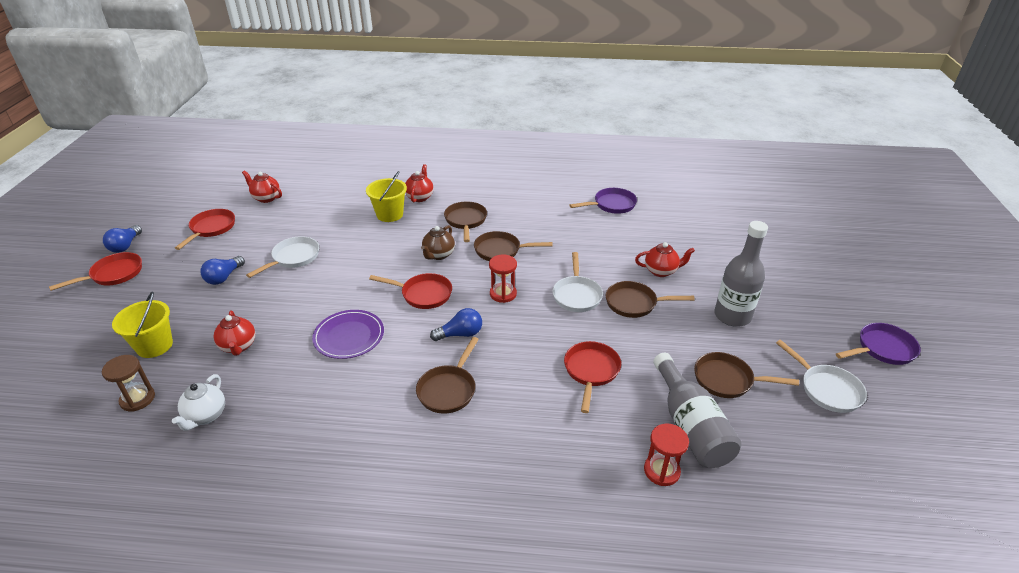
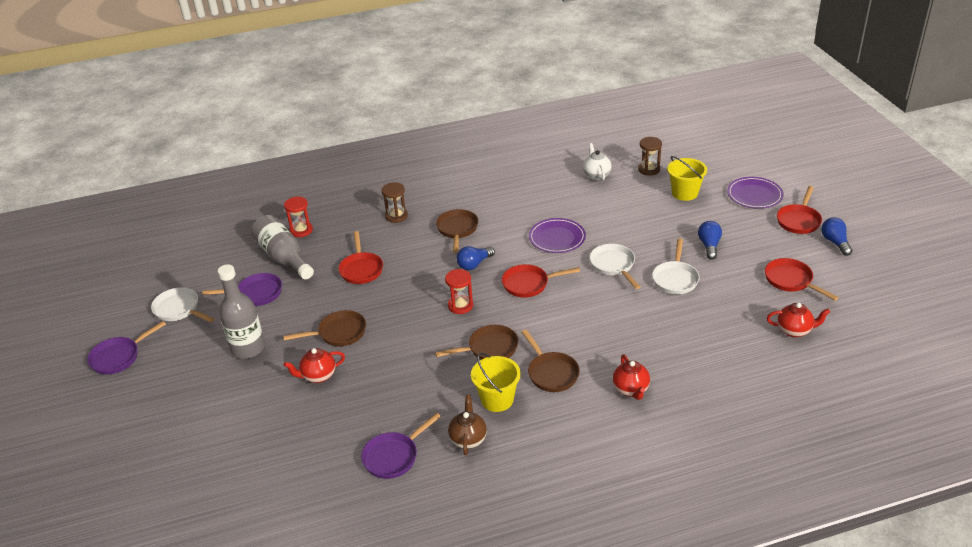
camera: 160 degrees right, 0 degrees up
(98, 316) = (754, 195): none -> purple plate
(211, 228) = (791, 280): red pan -> red pan turned 150 degrees clockwise
(238, 346) = (627, 209): red teapot -> none
(389, 214) = (639, 354): yellow bucket -> yellow bucket (497, 399)
(438, 255) = (547, 324): brown teapot -> brown teapot (468, 439)
(514, 446) = (396, 216): none -> brown hourglass
(576, 295) = (394, 325): white pan -> white pan (613, 265)
(727, 380) = (256, 293): brown pan -> purple pan

